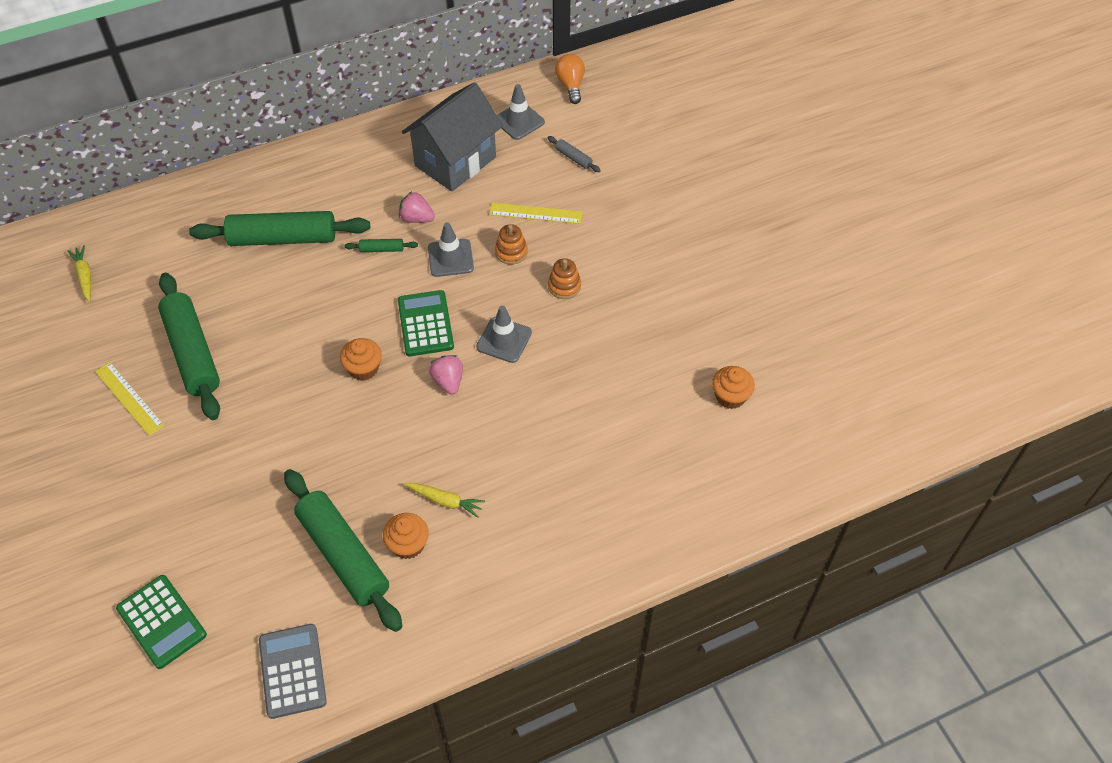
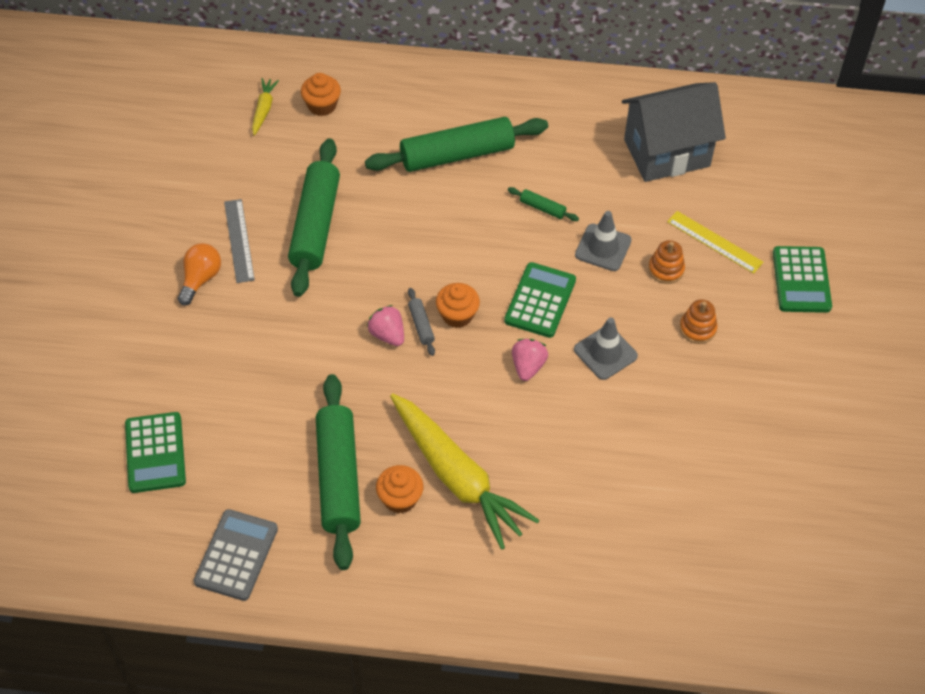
camera: 30 degrees right, 0 degrees up
(129, 398) = (238, 240): yellow ruler -> grey ruler
(283, 238) = (457, 155): green rolling pin -> green rolling pin turned 45 degrees counterclockwise
(416, 218) = (594, 193): pink strawberry -> pink strawberry (387, 335)
(445, 501) = (457, 477): yellow carrot -> yellow carrot, size x2.32
(519, 121) = (756, 140): grey traffic cone -> none
(570, 85) = (834, 125): orange light bulb -> orange light bulb (200, 279)
(573, 158) = (789, 203): grey rolling pin -> grey rolling pin (421, 325)
(619, 212) = (801, 280): none -> green calculator
(730, 396) = (796, 521): orange cupcake -> orange cupcake (322, 105)

